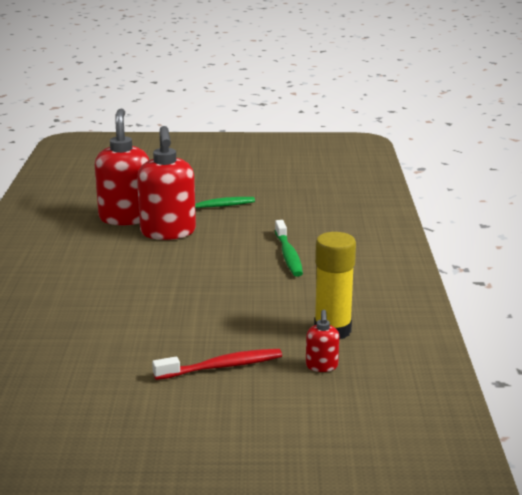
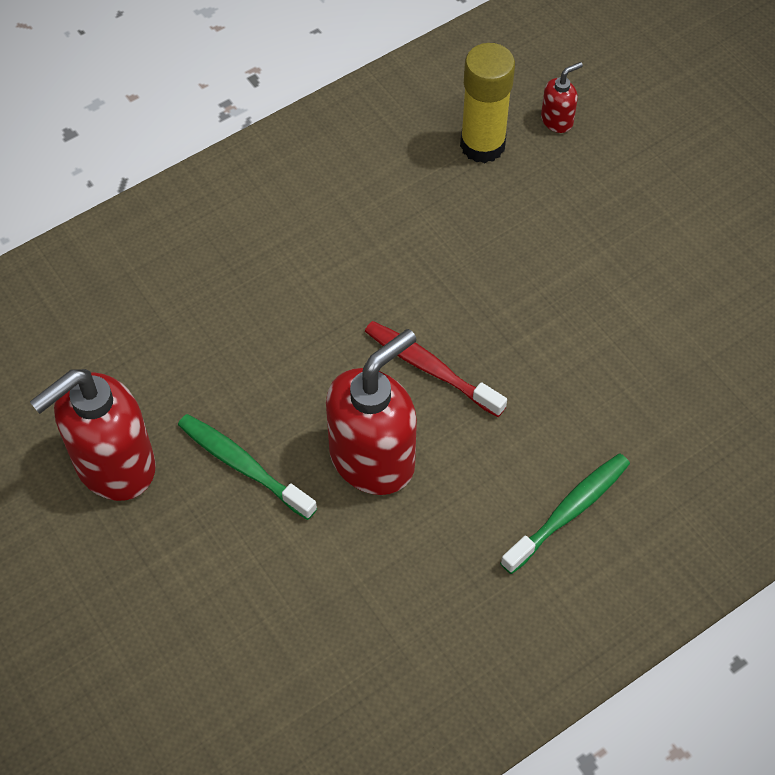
camera: 125 degrees left, 35 degrees up
(126, 218) = (367, 552): red soap dispenser -> red soap dispenser (114, 465)
(222, 366) = (630, 194): red toothbrush -> red toothbrush (430, 368)
(288, 255) = (333, 279): green toothbrush -> green toothbrush (569, 511)

